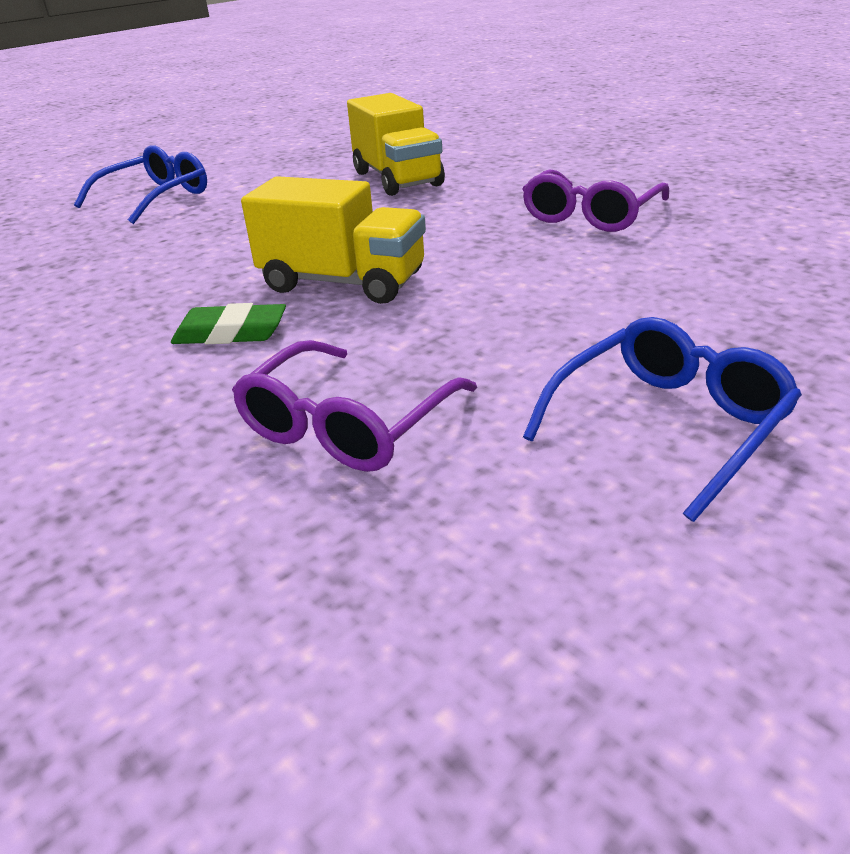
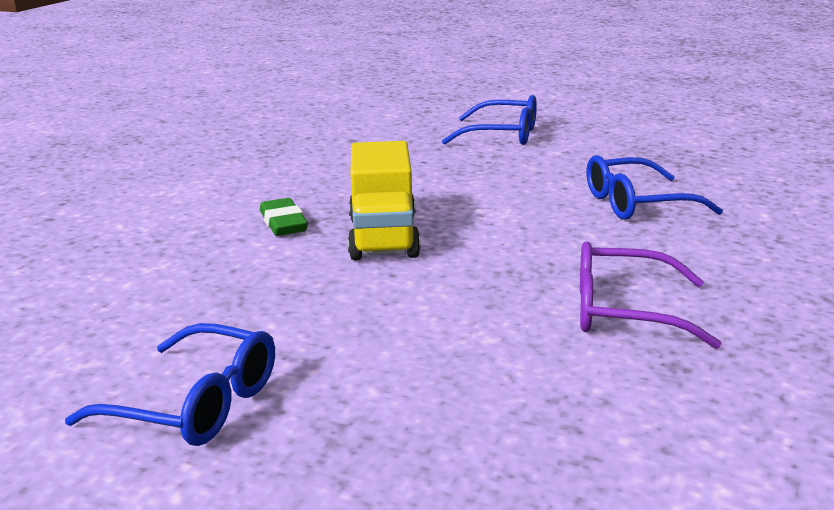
camera: 65 degrees right, 10 degrees down
(348, 424) = (173, 288): purple glasses -> none
(397, 179) = (637, 203): yellow truck -> blue glasses

